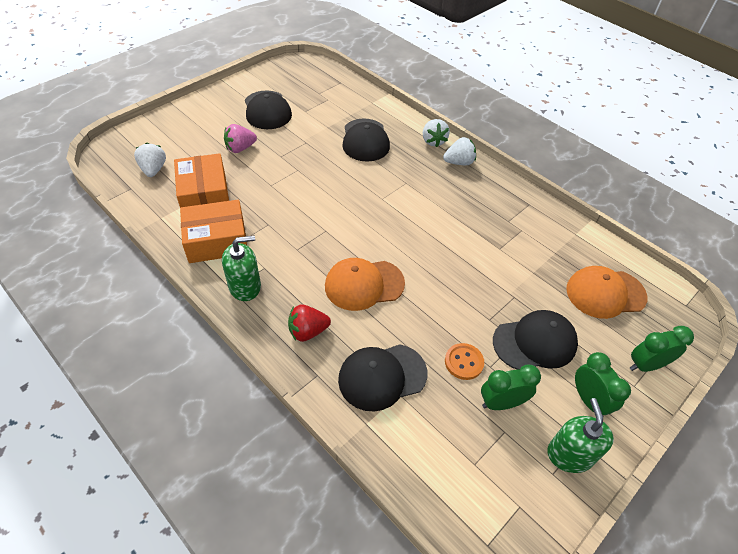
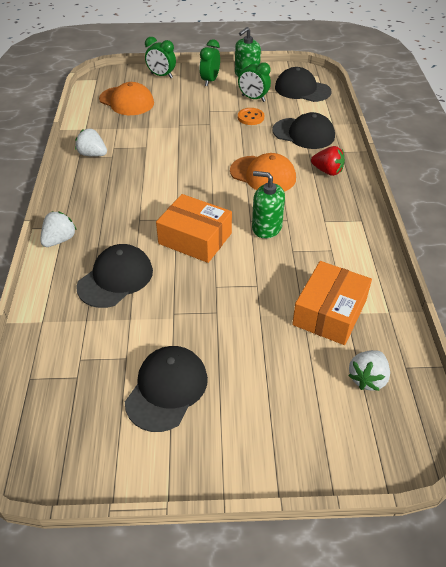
camera: 135 degrees left, 5 degrees down
(217, 241) = (348, 261): orange box -> orange box (195, 238)
(240, 148) = (249, 348): pink strawberry -> none
(245, 286) = (350, 216): green soap dispenser -> green soap dispenser (266, 227)
(459, 162) = (72, 210): white strawberry -> white strawberry (92, 154)
(535, 342) = (201, 105): black cap -> black cap (302, 89)

